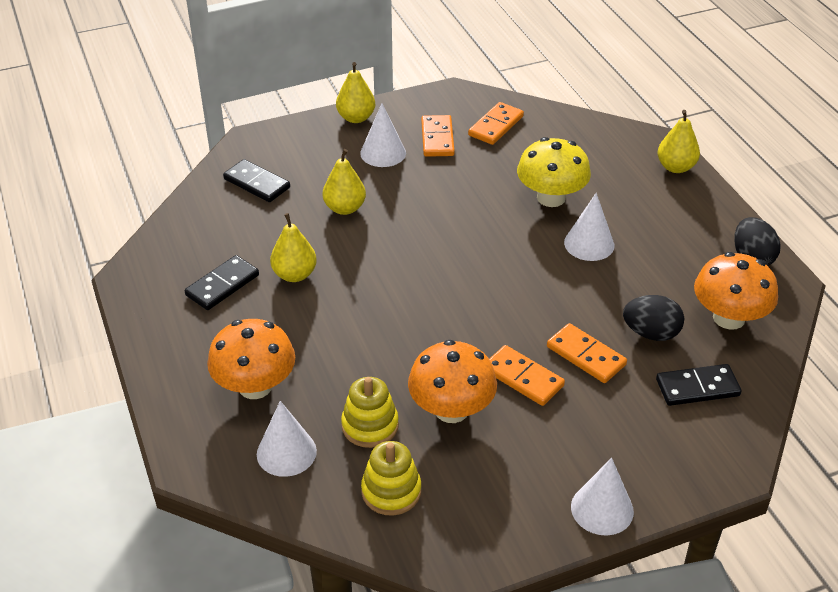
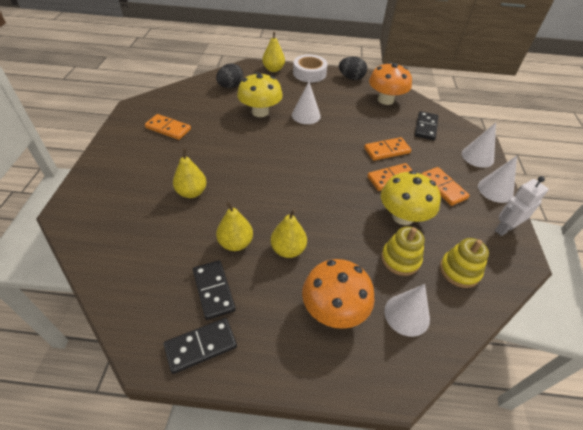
camera: 65 degrees left, 5 degrees up
(257, 183) = (119, 227): black domino -> black domino (201, 346)
(356, 118) = (108, 152): yellow pear -> yellow pear (288, 249)
(383, 153) = (156, 154): white cone -> white cone (477, 156)
(451, 409) = (403, 216): orange mushroom -> yellow mushroom
(496, 126) = (182, 104): orange domino -> orange domino (443, 187)
(515, 532) = (504, 229): none -> white robot
(651, 333) = (382, 124): black egg -> black egg (230, 86)
(709, 207) = (309, 73): none -> white tape

